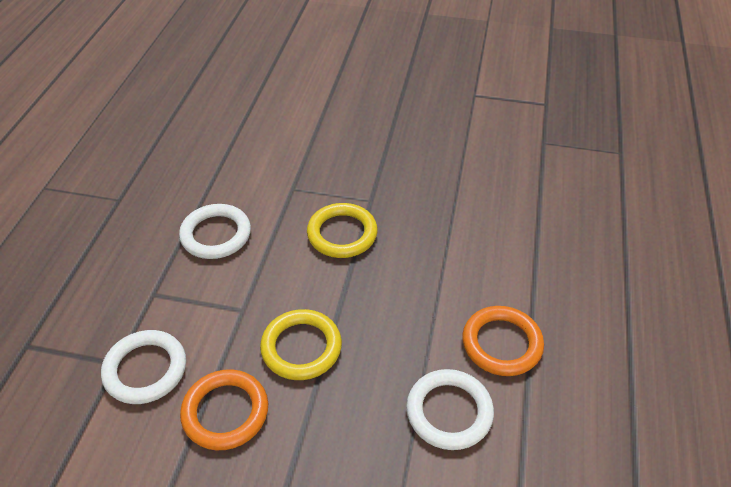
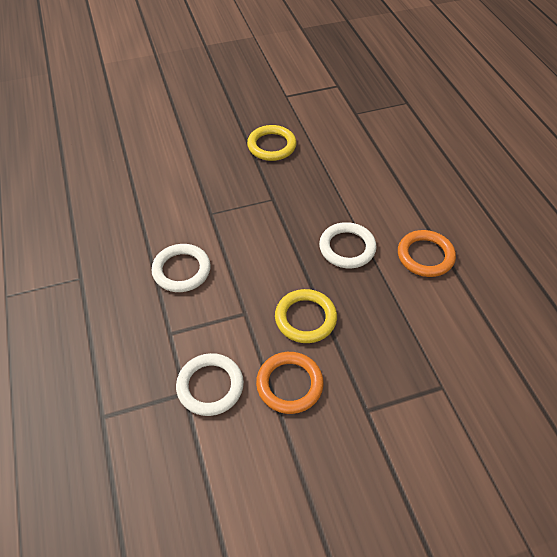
camera: 30 degrees left, 5 degrees up
(342, 234) = (272, 230): yellow ring -> yellow ring (271, 146)
(449, 412) = (426, 312): white ring -> white ring (347, 248)

